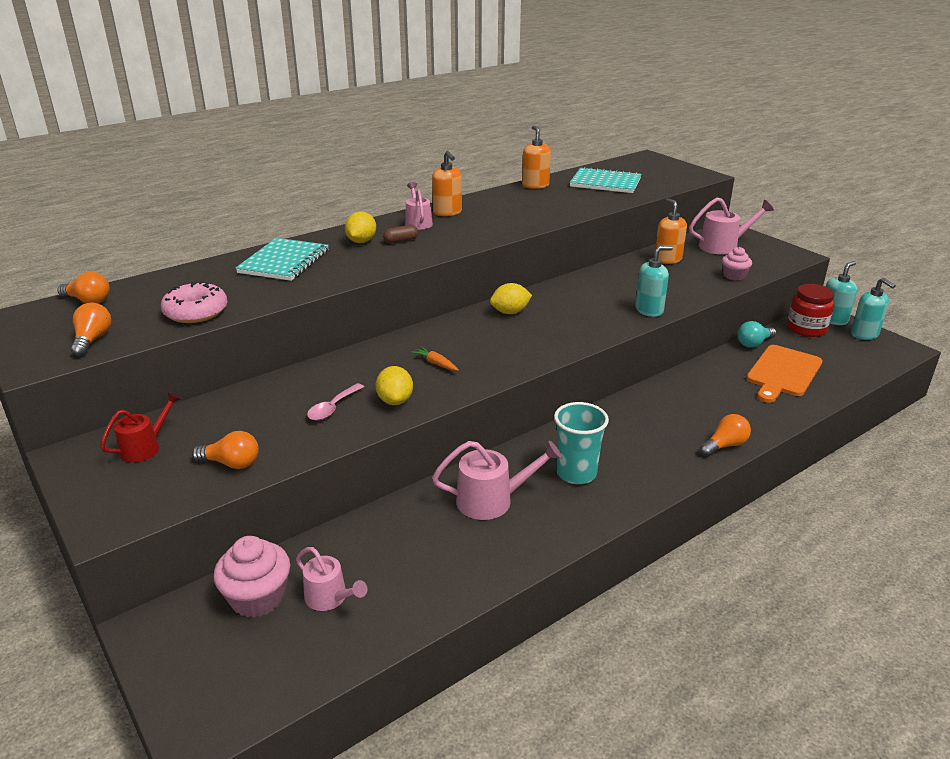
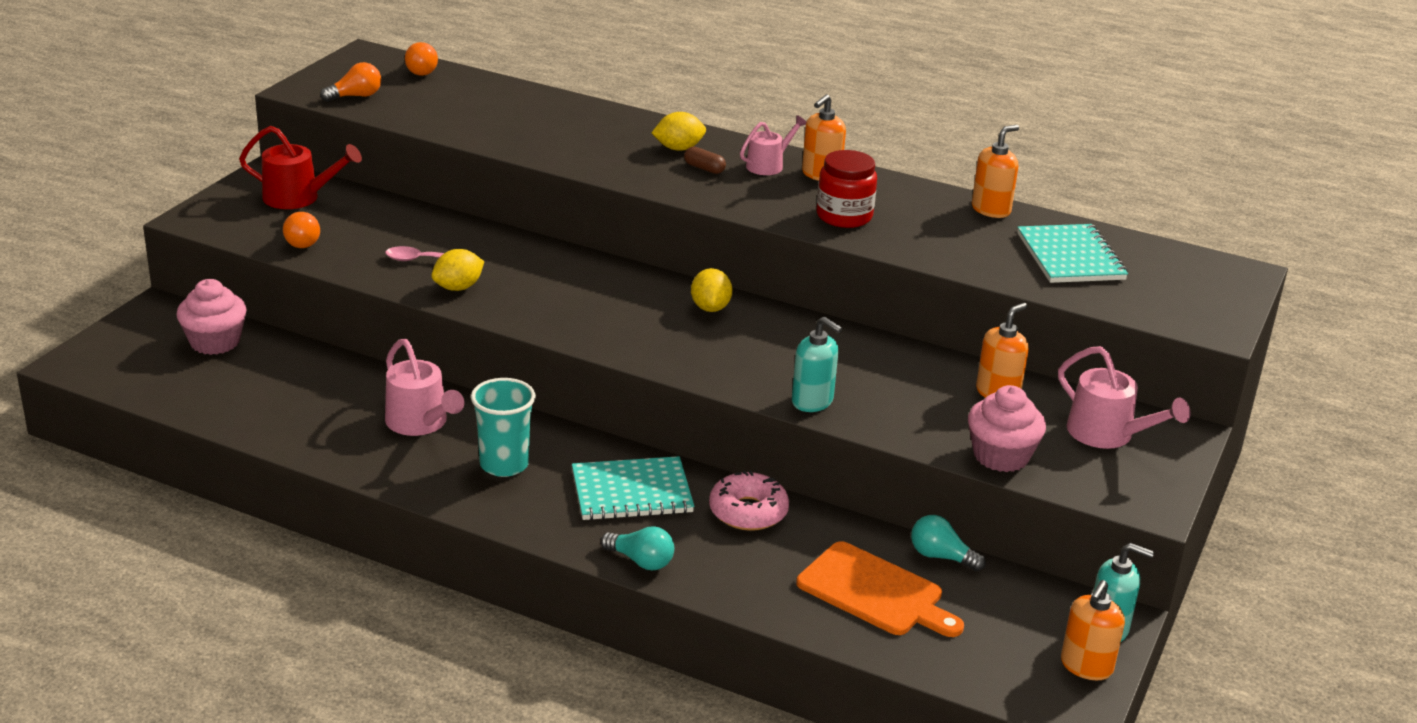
camera: 60 degrees right, 0 degrees up
(145, 447) = (298, 197): red watering can -> red watering can, size x1.51
(196, 312) = (440, 119): pink donut -> pink donut (748, 512)
(284, 262) = (585, 125): turquoise notebook -> turquoise notebook (631, 492)
(330, 598) = (233, 375): pink watering can -> none
(435, 363) = (549, 291): orange carrot -> none
(510, 312) = (710, 308): yellow lemon -> yellow lemon turned 45 degrees clockwise
(725, 445) = (641, 561): orange light bulb -> turquoise light bulb
(734, 276) = (1001, 456): pink cupcake -> pink cupcake, size x1.60
(783, 373) = (875, 592): orange cutting board -> orange cutting board turned 150 degrees counterclockwise
(806, 329) = (1044, 603): red jar -> red jar (844, 216)
(864, 334) = (1086, 666): turquoise soap dispenser -> orange soap dispenser

